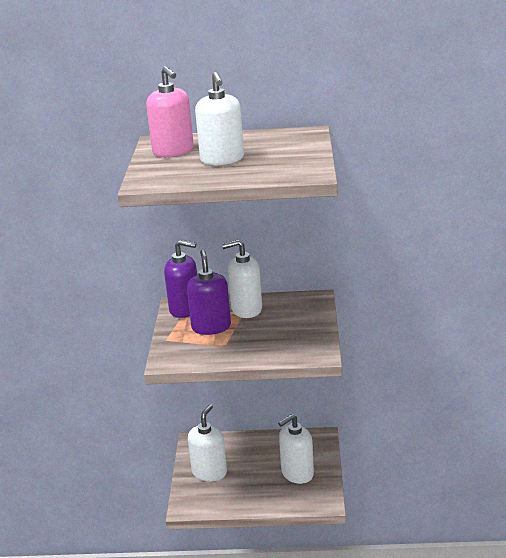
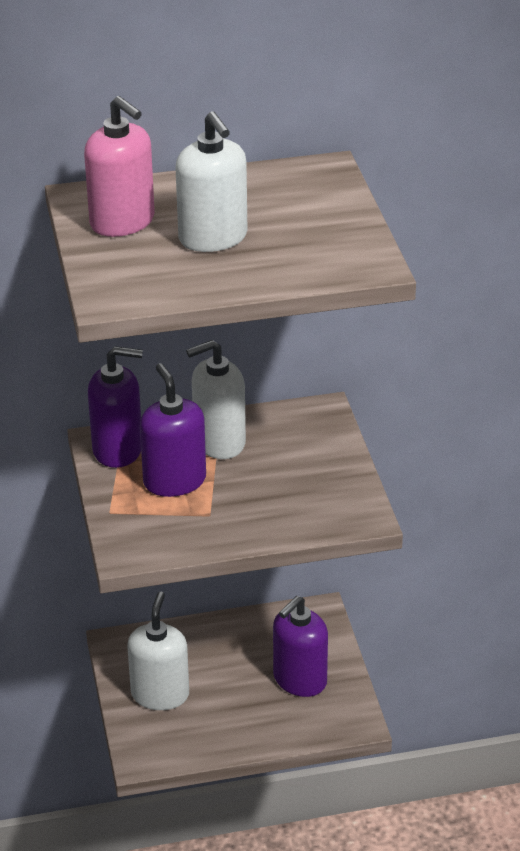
camera: 15 degrees left, 10 degrees up
(297, 473) = (299, 680): white soap dispenser -> purple soap dispenser

